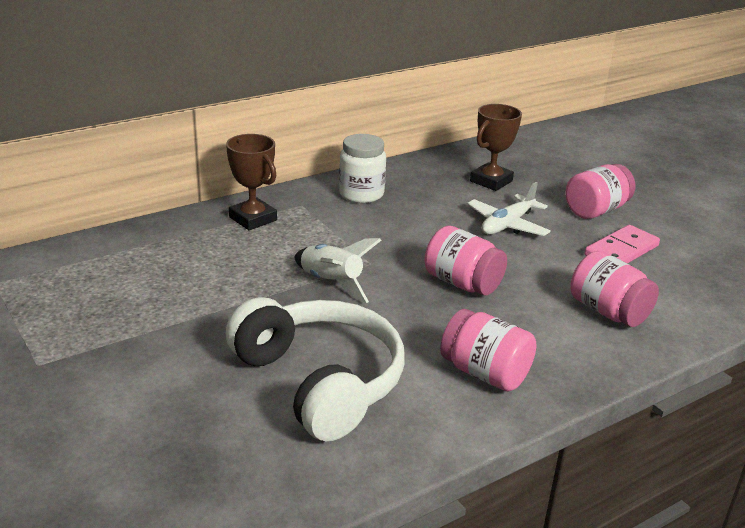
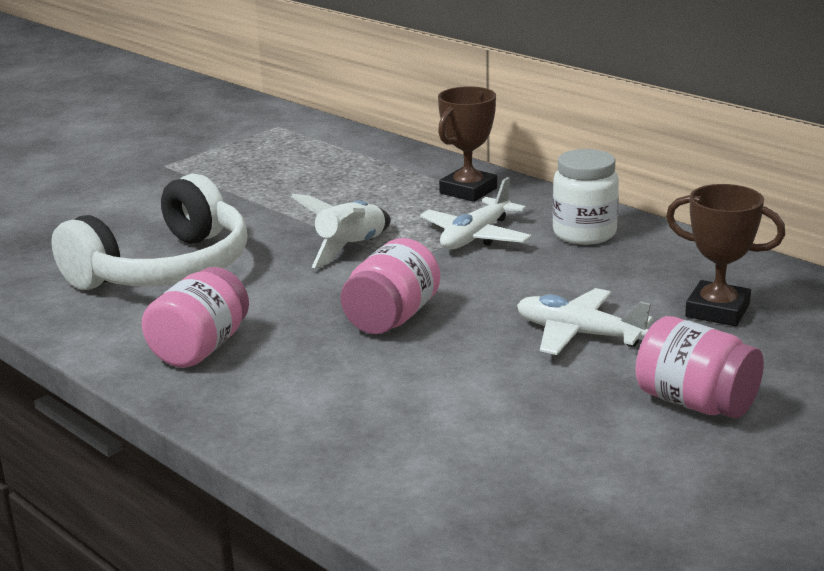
camera: 80 degrees right, 5 degrees down
(342, 231) = (476, 236): none -> white plane
(608, 312) = (372, 422): pink jar -> none
(621, 250) = (567, 429): pink domino -> none

